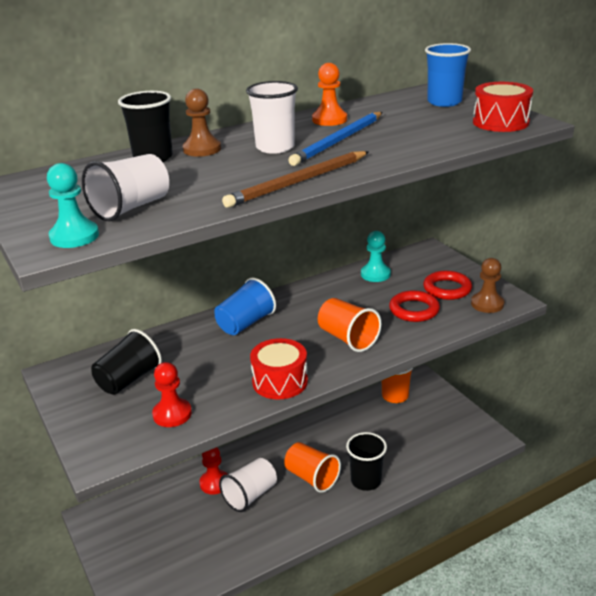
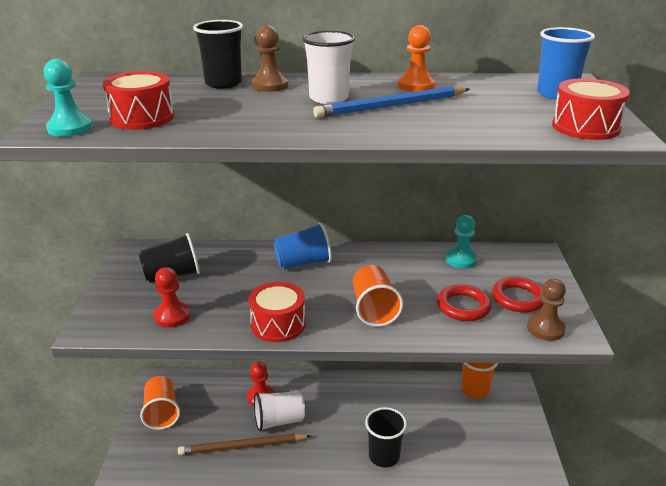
camera: 30 degrees right, 0 degrees up
(131, 208) = (142, 118): white cup -> red drum
(298, 182) = (296, 132): brown pencil -> brown pencil (242, 447)
(311, 477) = (340, 430): orange cup -> orange cup (162, 413)

